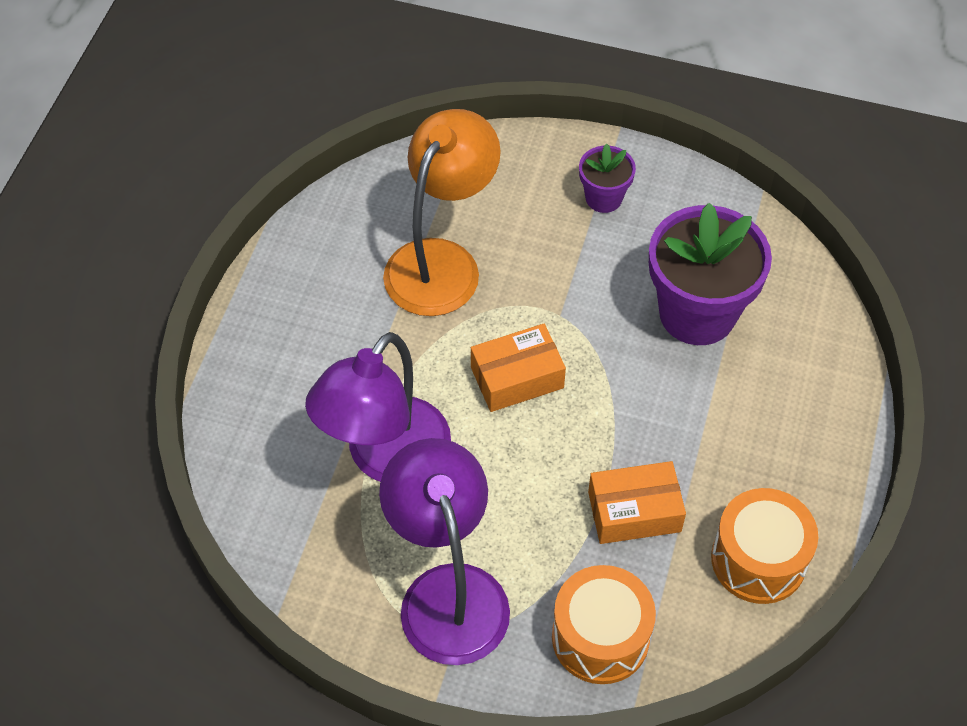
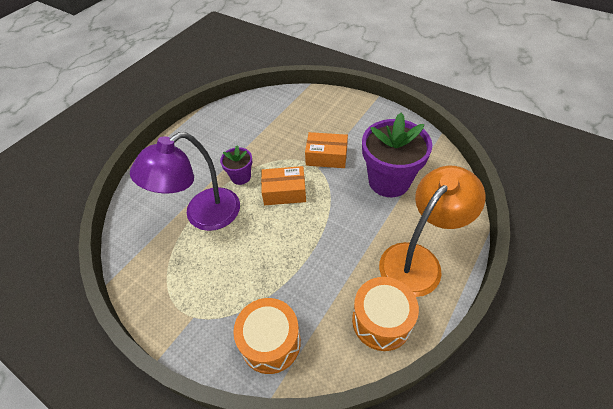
camera: 20 degrees right, 5 degrees down
(441, 262) = (272, 135): orange lamp -> orange lamp (418, 260)
(448, 592) = (199, 292): purple lamp -> none
(603, 198) = (359, 122): purple flower pot -> purple flower pot (241, 177)
(634, 511) = (318, 274): orange box -> orange box (326, 157)

